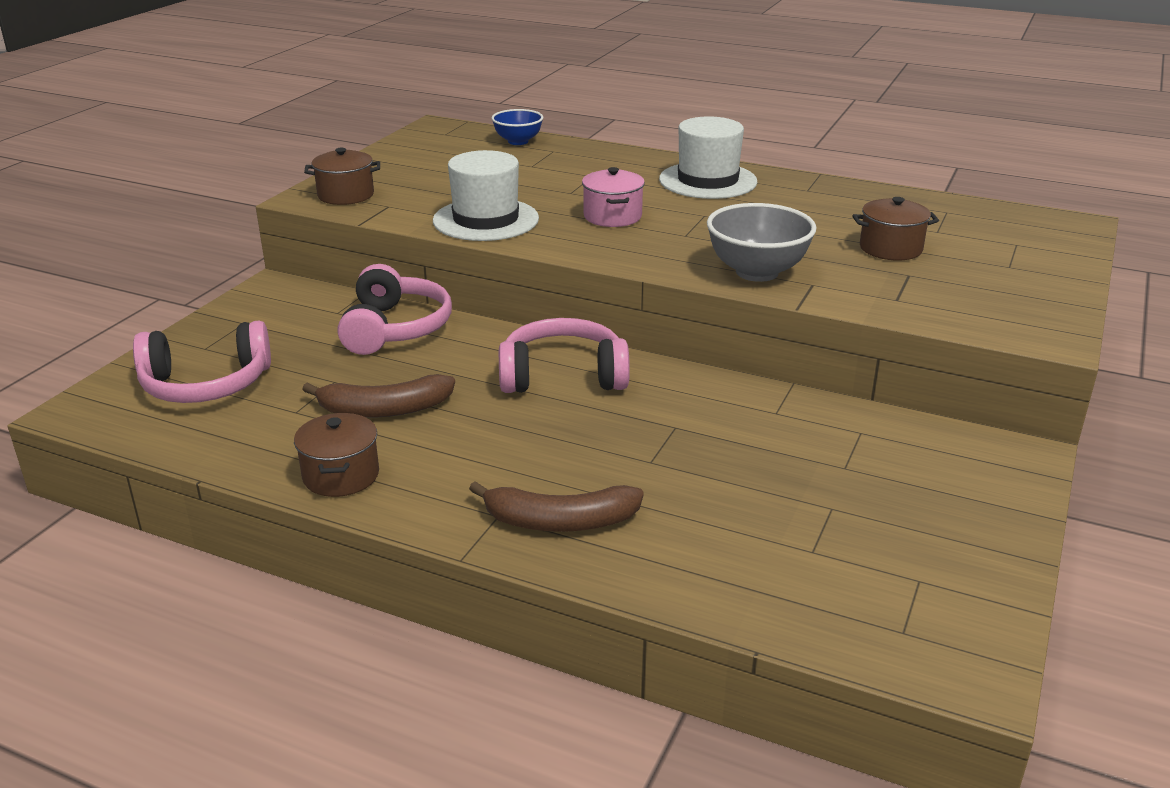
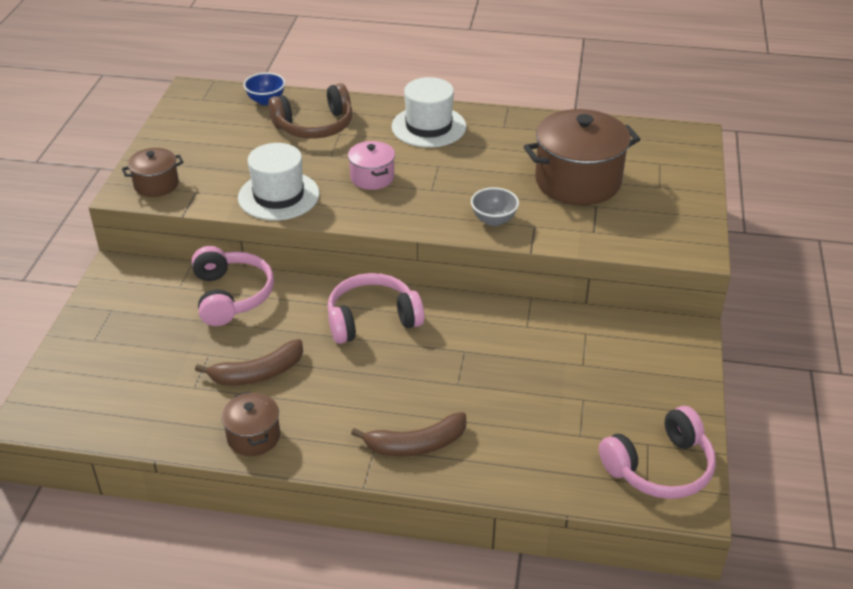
camera: 15 degrees left, 10 degrees up
(206, 384) = (114, 374): pink headphones -> pink headphones (660, 467)
(564, 167) = (315, 126): none -> brown headphones
(757, 272) = (494, 220): grey bowl -> grey bowl, size x0.63
(890, 248) = (578, 181): brown pot -> brown pot, size x1.95

